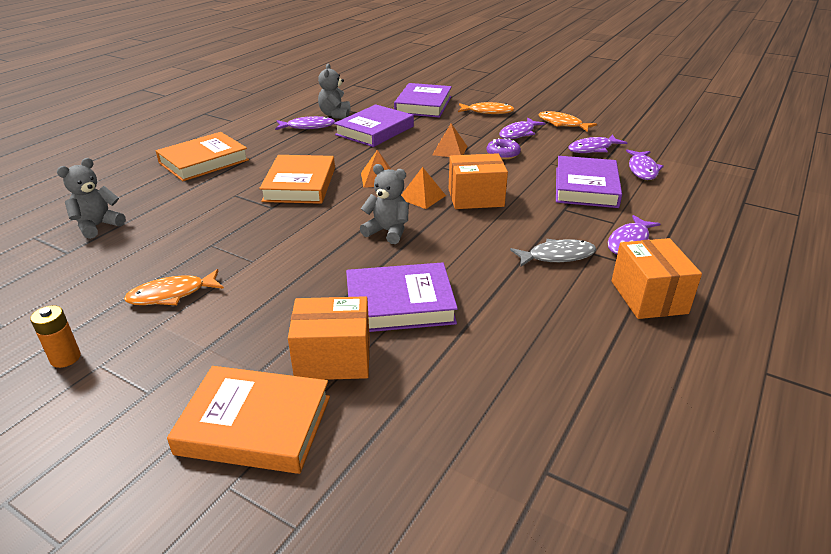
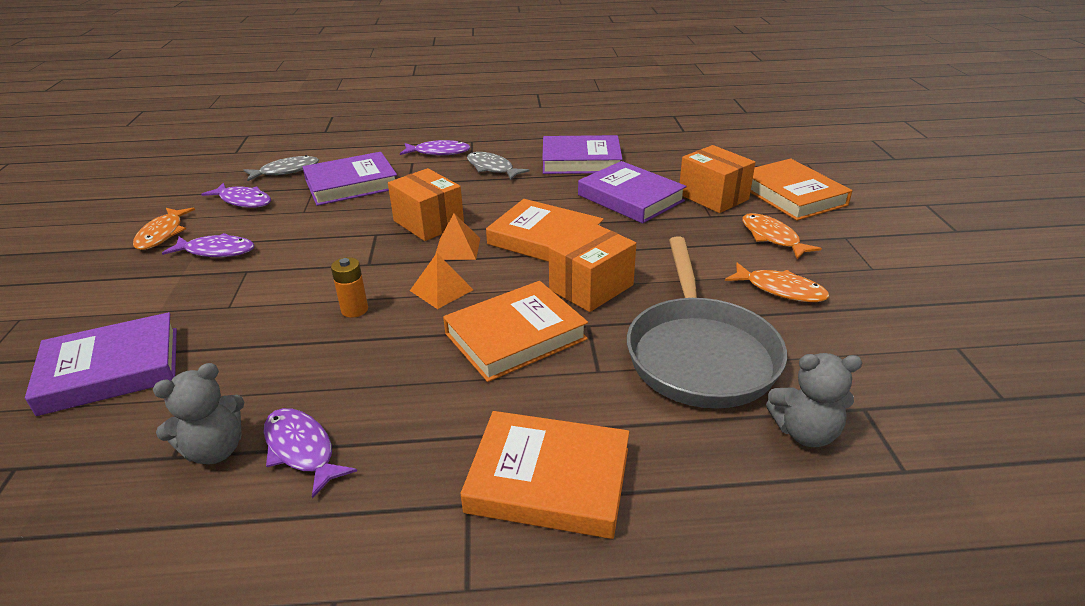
camera: 125 degrees left, 0 degrees up
(65, 358) = (899, 287): orange battery -> orange battery (354, 310)
(189, 228) = (700, 354): none -> grey pan
(375, 130) = (275, 365): purple book -> purple book (581, 161)
(387, 231) = (545, 239): grey teddy bear -> orange book
(450, 150) = (311, 276): orange pyramid -> none
(488, 112) = (129, 298): orange fish -> orange fish (772, 237)
(503, 154) = (297, 241): purple donut -> none
(642, 170) = (286, 171): purple fish -> grey fish
(648, 297) = (507, 136): orange box -> orange box (591, 287)

